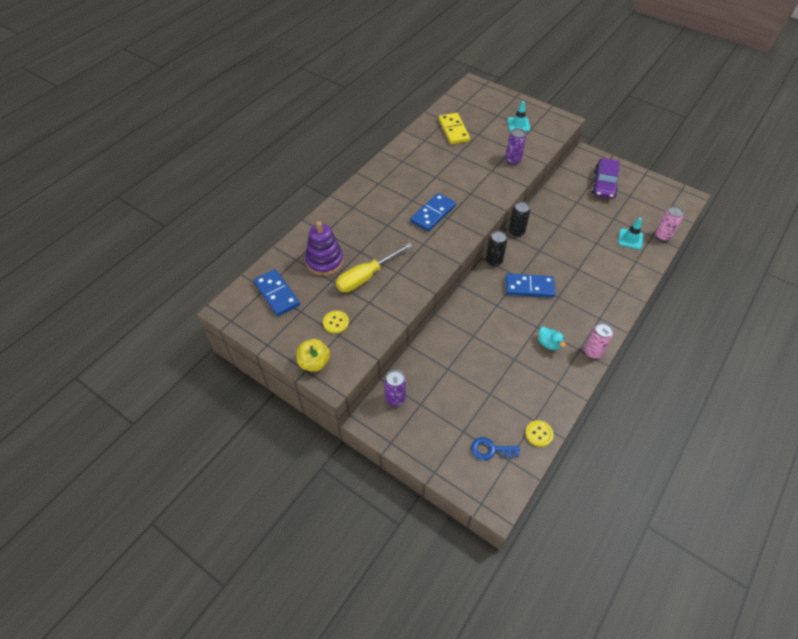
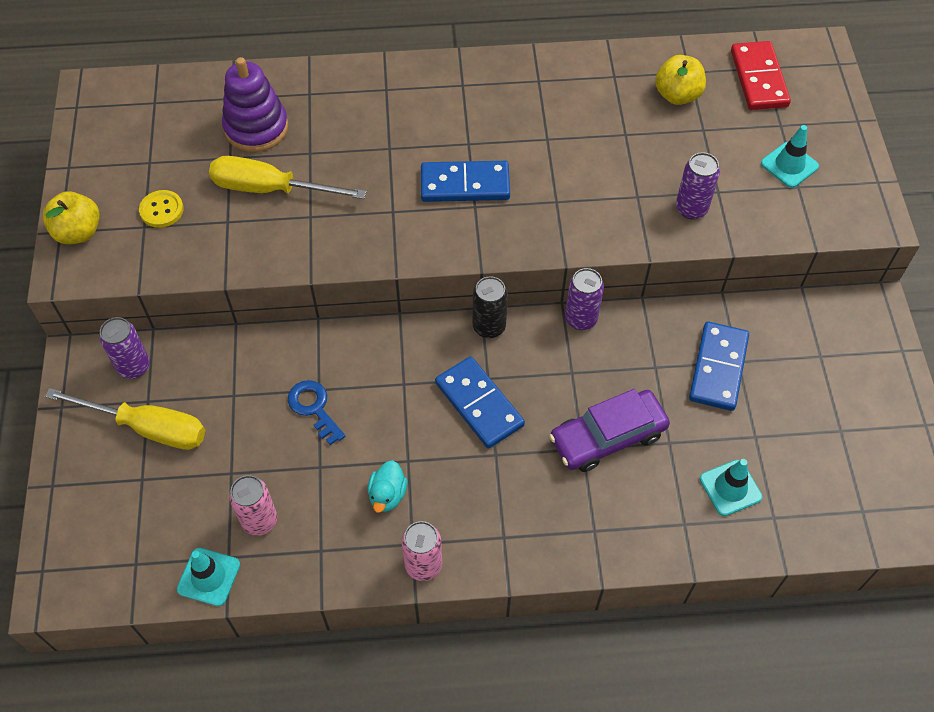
camera: 50 degrees right, 5 degrees up
(277, 294) = (156, 120): blue domino -> blue domino (718, 368)
(436, 412) = (147, 427): none -> yellow screwdriver
(454, 130) = (677, 95): yellow domino -> yellow apple
(469, 106) = (758, 78): none -> red domino
(490, 450) = (136, 531): blue key -> blue key (314, 408)
(516, 232) = (581, 319): black can -> purple can
(539, 434) = (208, 577): yellow button -> turquoise traffic cone
(604, 184) = (827, 377): purple car -> purple car (608, 437)
(662, 236) = (790, 534): pink can -> pink can (259, 520)

